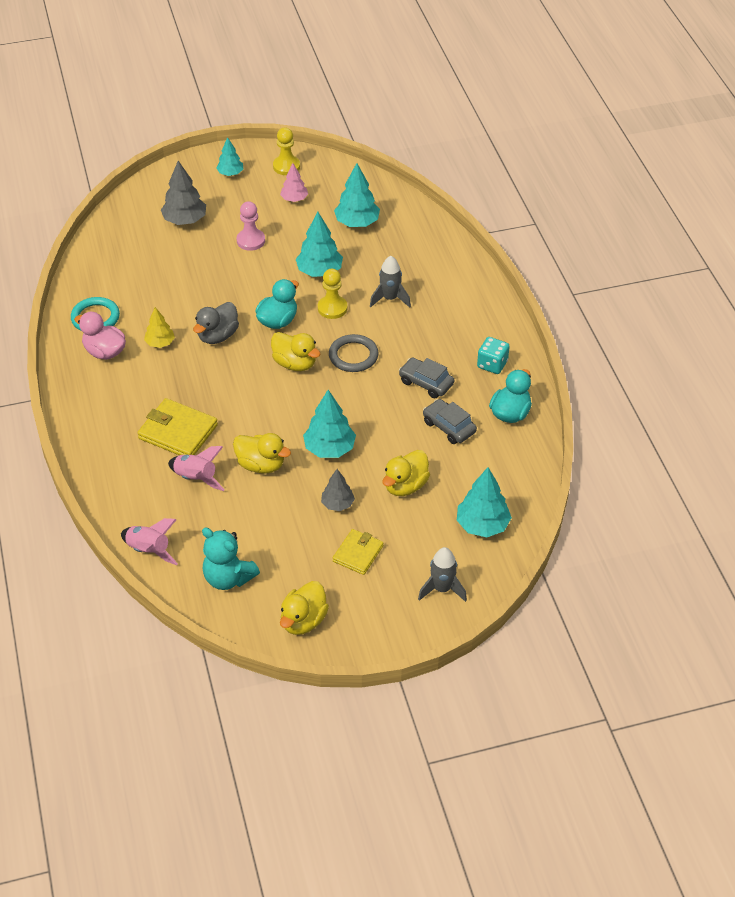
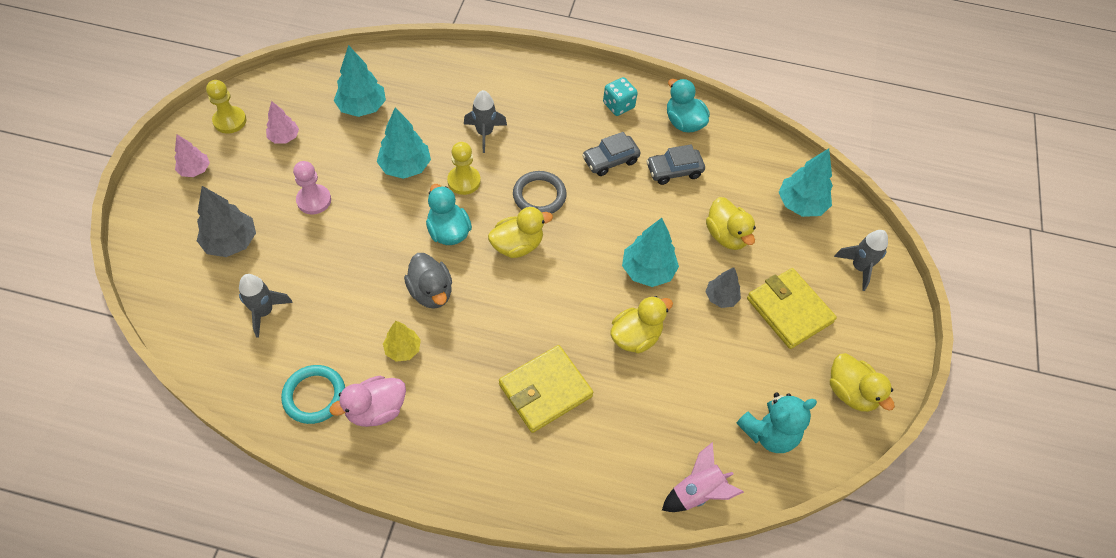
camera: 65 degrees left, 10 degrees up
(142, 263) = (264, 312): none -> grey rocket
(196, 478) = (621, 403): pink rocket -> none
(230, 173) = (195, 170): turquoise tree -> pink tree
(358, 553) = (789, 310): yellow wallet -> yellow wallet, size x1.58

